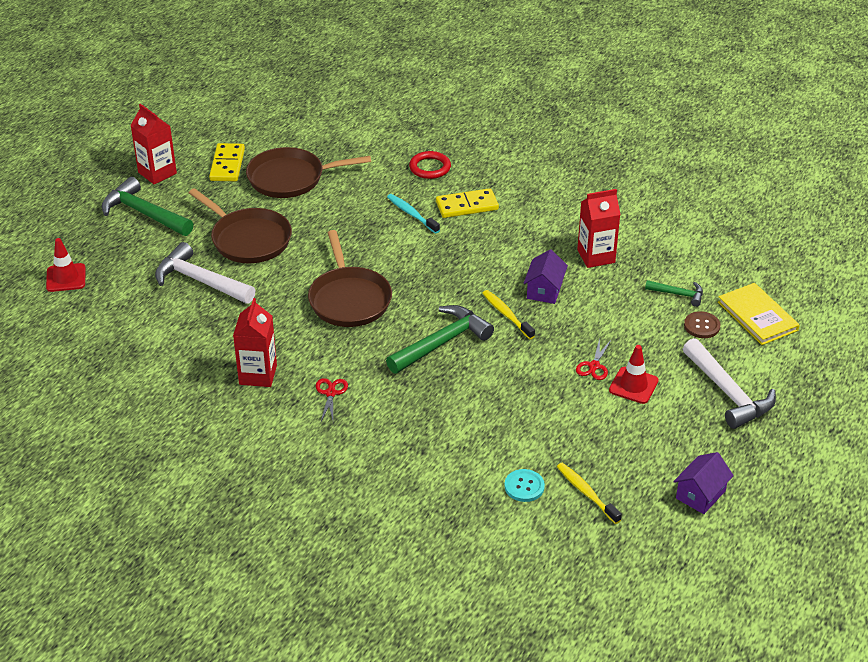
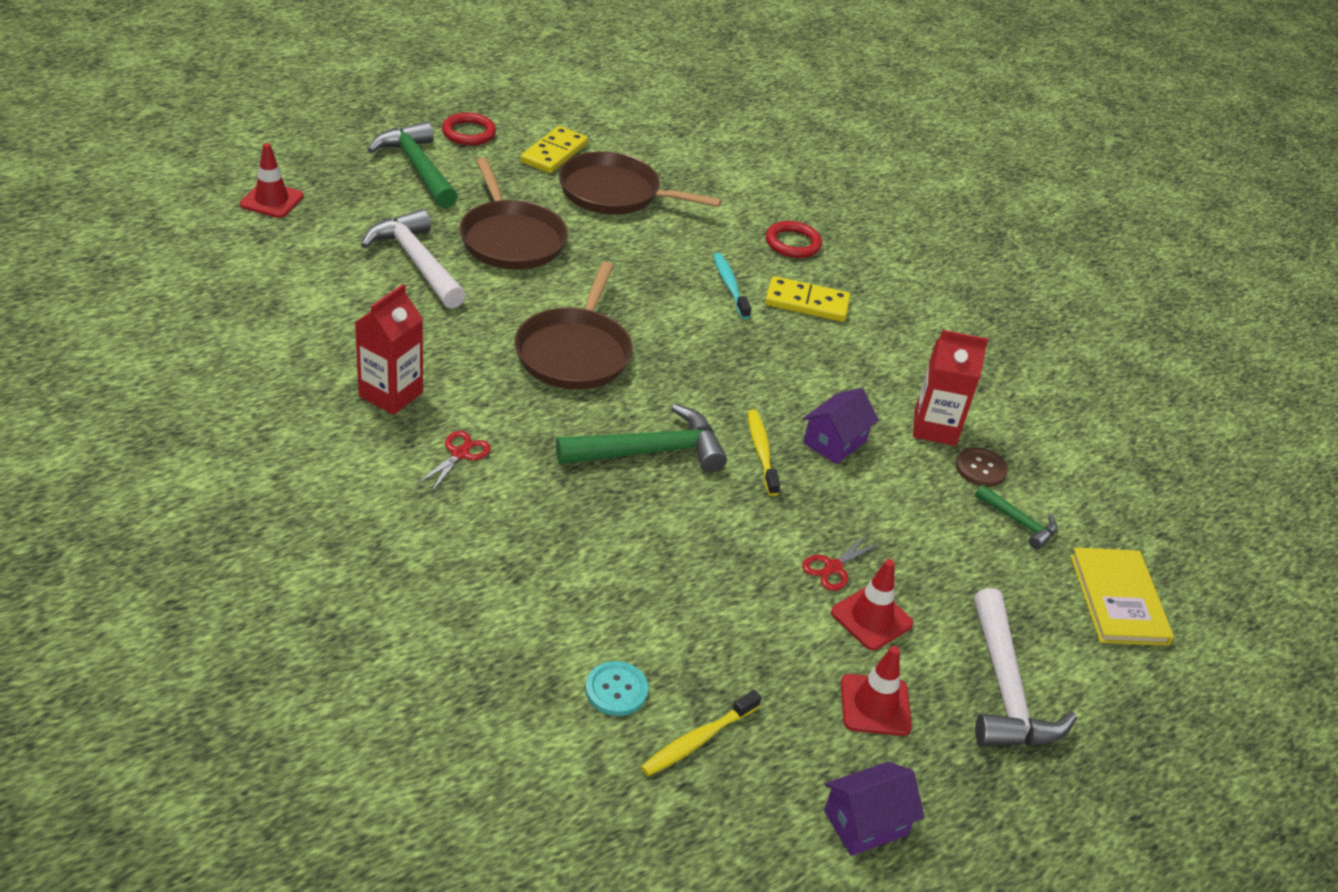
camera: 20 degrees right, 0 degrees up
(157, 173) = (469, 133): red carton -> red ring
(586, 493) = (697, 740): yellow toothbrush -> yellow toothbrush turned 120 degrees counterclockwise
(666, 432) = (875, 705): none -> red traffic cone
(702, 326) = (1026, 578): brown button -> brown button (980, 469)

